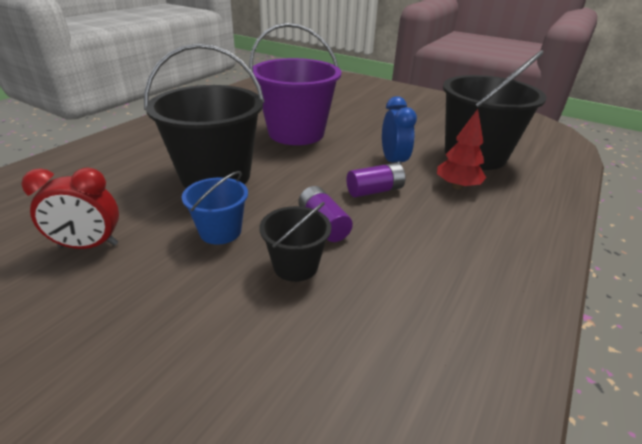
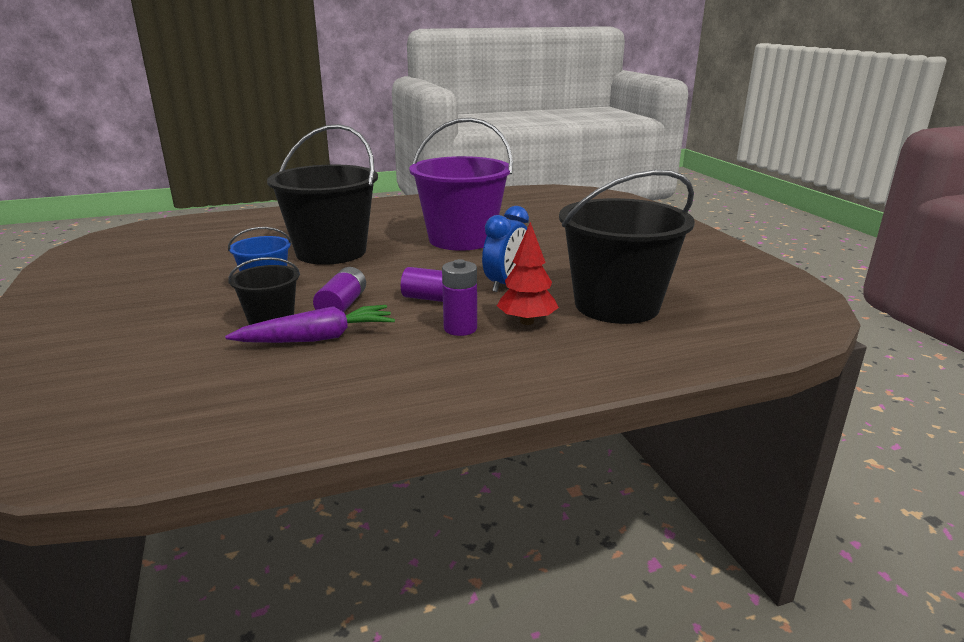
camera: 40 degrees right, 10 degrees down
(88, 245) = (183, 267): red clock -> none
(363, 264) = (317, 338): none -> purple carrot
(434, 209) = (460, 328): none -> purple battery

